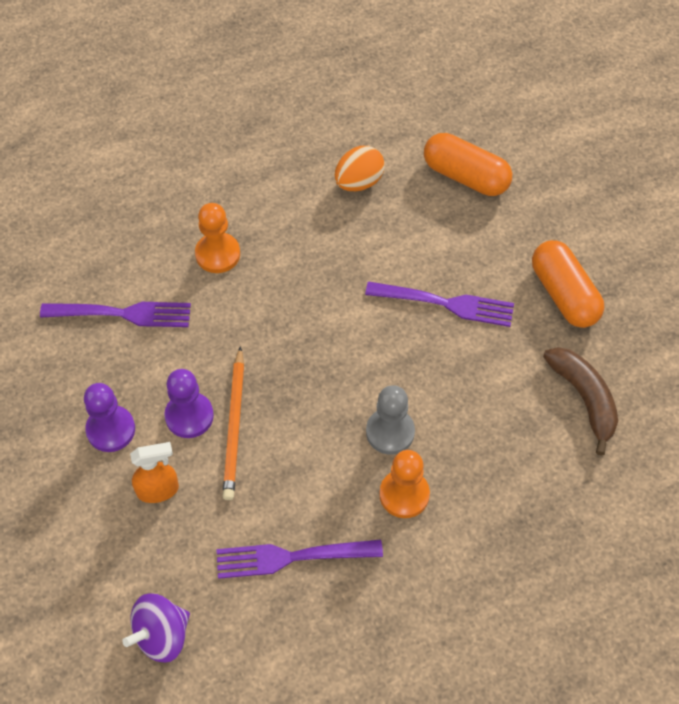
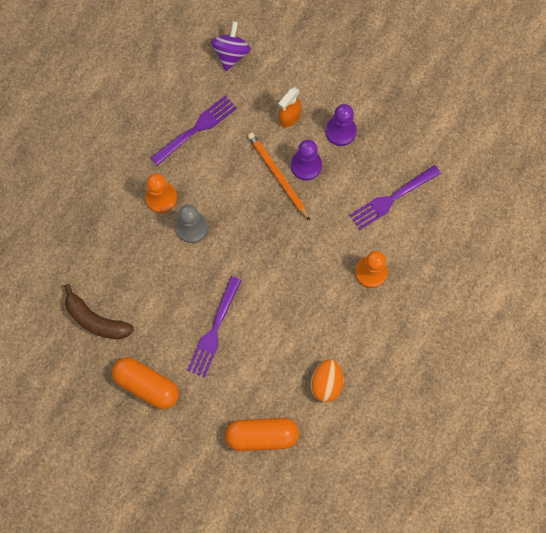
camera: 145 degrees right, 15 degrees up
(444, 304) = (214, 329): purple fork -> purple fork turned 45 degrees counterclockwise

